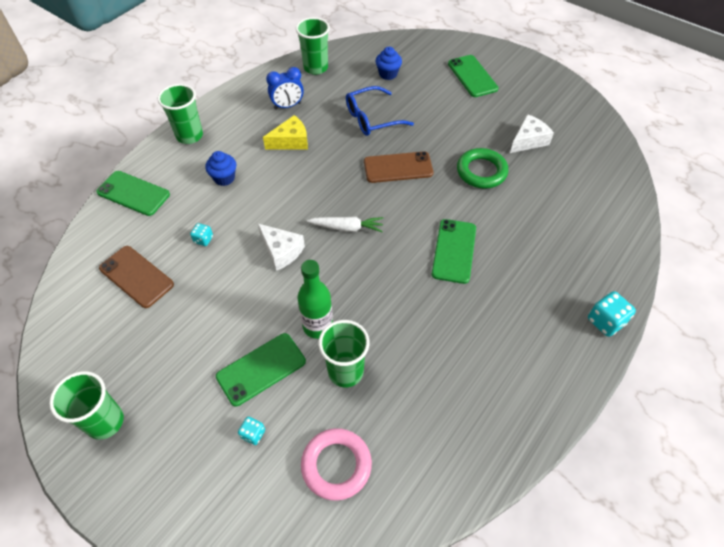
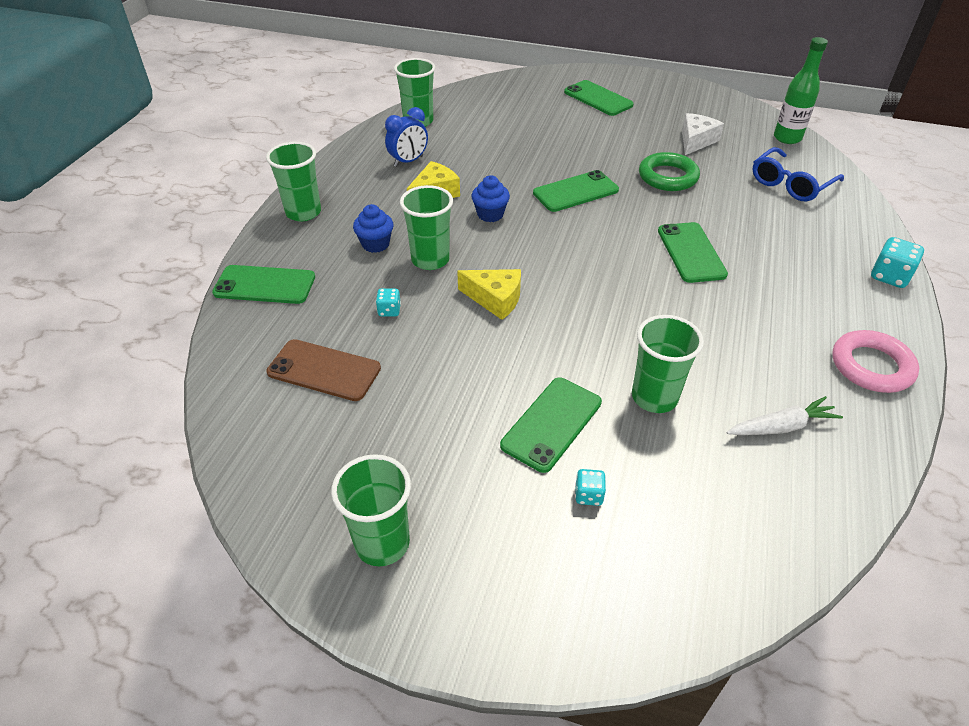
camera: 20 degrees left, 10 degrees down
(255, 203) = (430, 260): none -> green cup
(281, 251) = (495, 299): white cheese -> yellow cheese
(318, 326) = (590, 361): green bottle -> green bottle (787, 138)
(336, 465) = (711, 496): pink ring -> pink ring (871, 366)
(347, 228) = (557, 259): white carrot -> white carrot (781, 427)
(371, 118) = (514, 154): blue glasses -> blue glasses (790, 184)
(388, 74) = (505, 112): blue cupcake -> blue cupcake (490, 214)
(398, 167) = (575, 192): brown phone -> green phone

